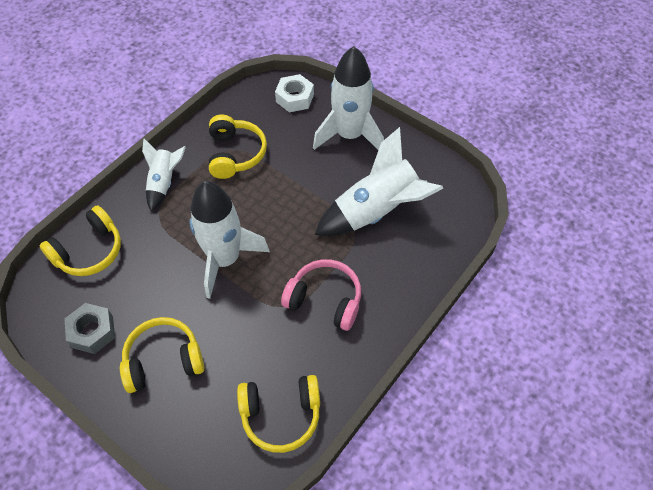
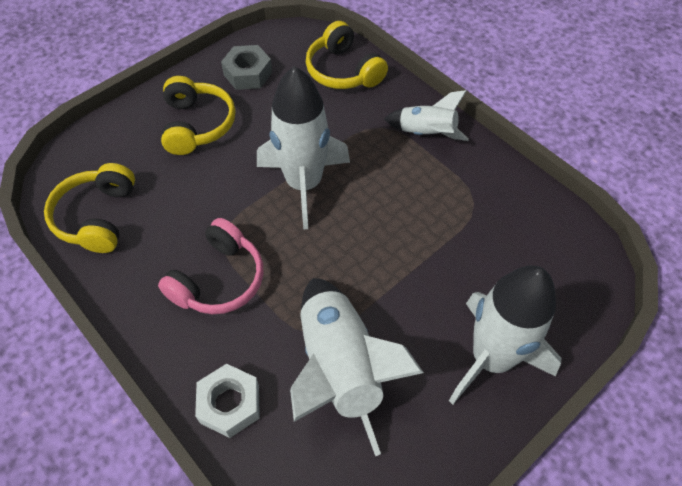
camera: 100 degrees right, 0 degrees up
(235, 154) = (465, 208): yellow headphones -> none
(294, 98) = (571, 292): white nut -> white nut (230, 404)

